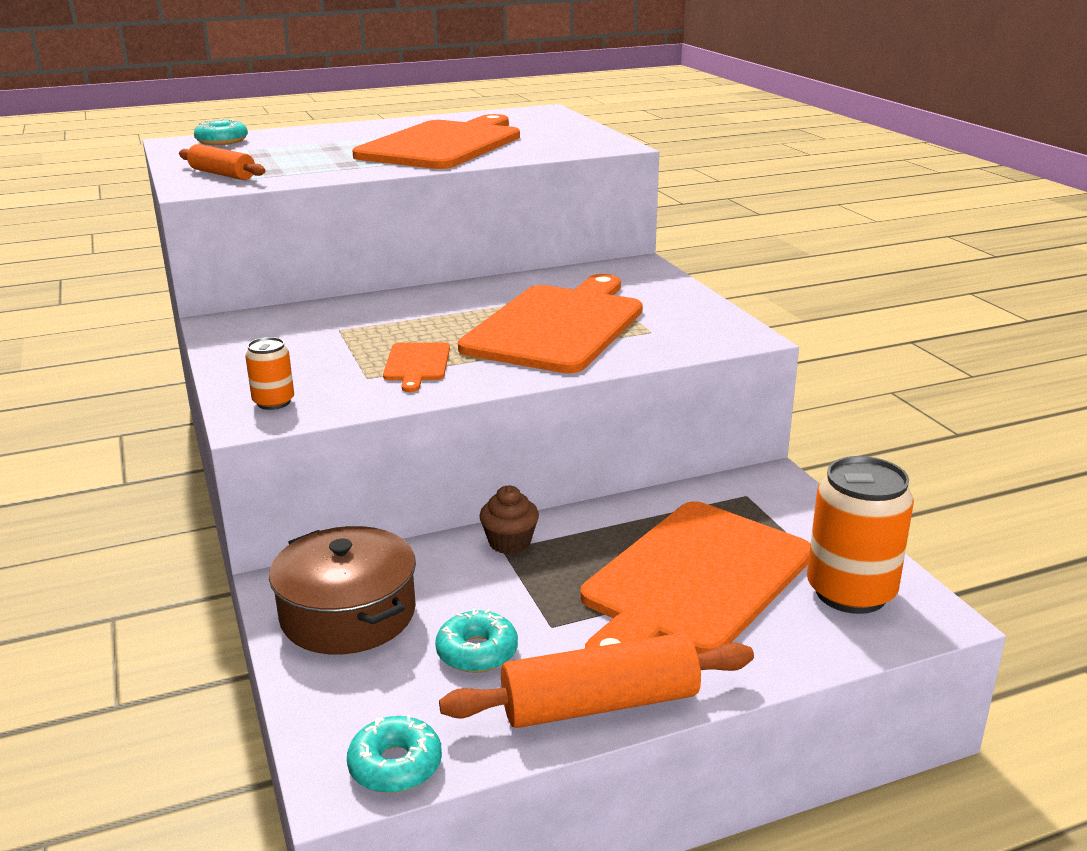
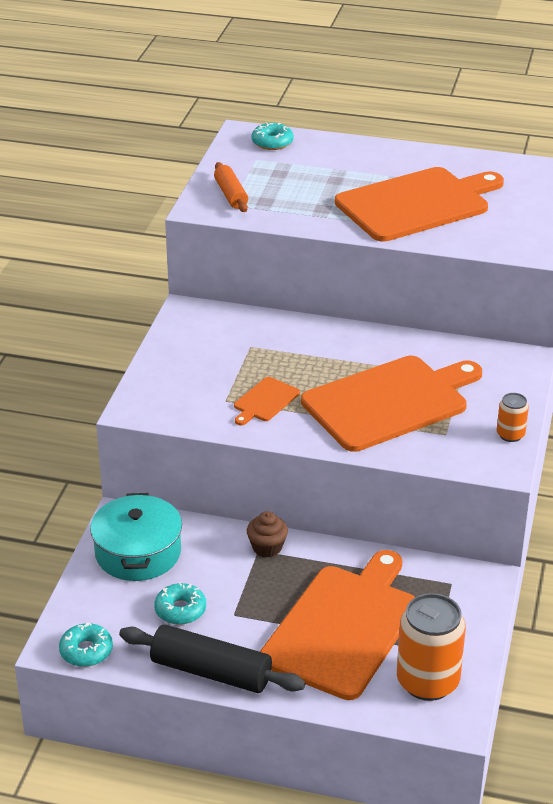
camera: 35 degrees right, 10 degrees up
(273, 402) = (156, 400): orange can -> orange can (510, 435)
(348, 614) = (138, 552): brown pot -> turquoise pot
(599, 704) = (211, 672): orange rolling pin -> black rolling pin
(693, 581) = (343, 627): orange cutting board -> orange cutting board turned 135 degrees clockwise

